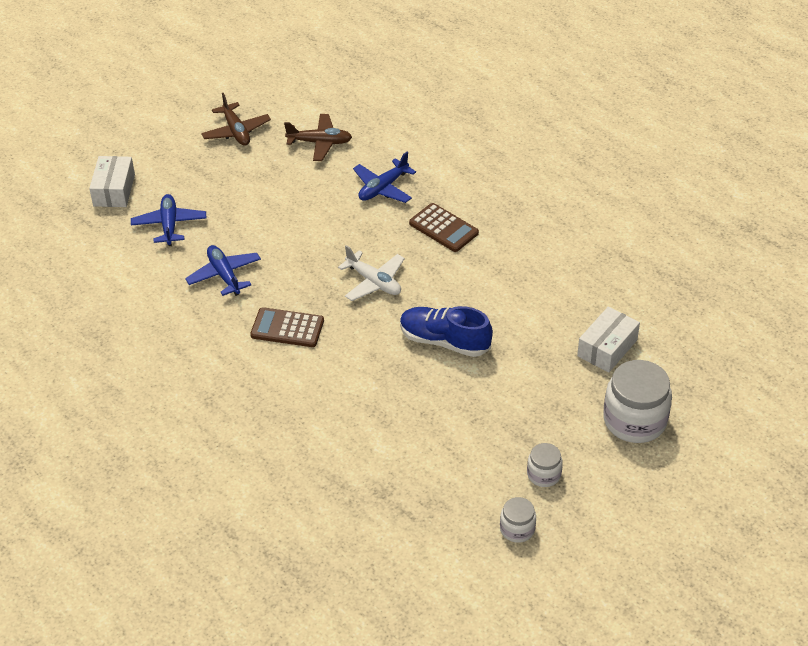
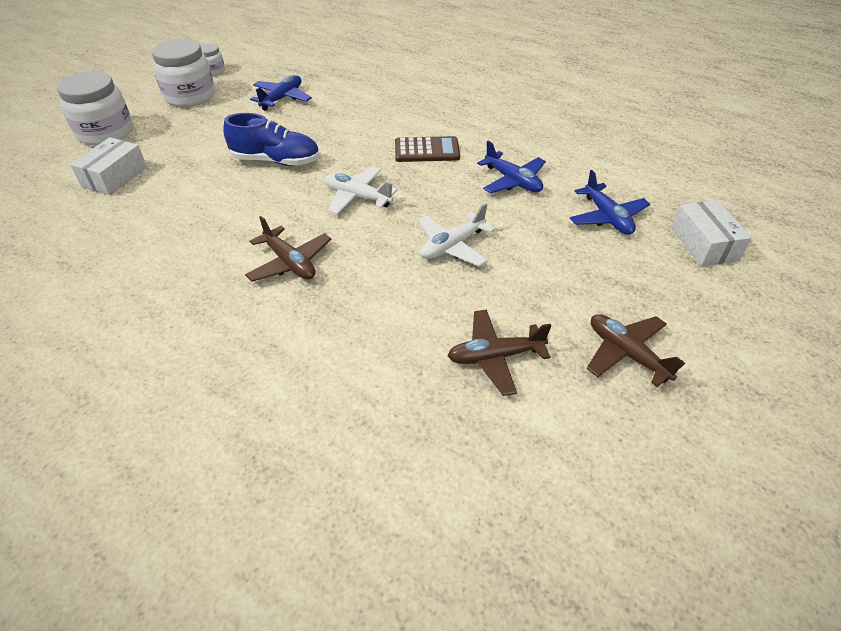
camera: 165 degrees right, 0 degrees up
(311, 221) = (452, 246): none -> white plane
(383, 188) = (379, 301): blue plane -> blue plane (282, 98)
(443, 228) = (290, 263): brown calculator -> brown plane
(544, 474) = (190, 96): white jar -> white jar, size x1.93

